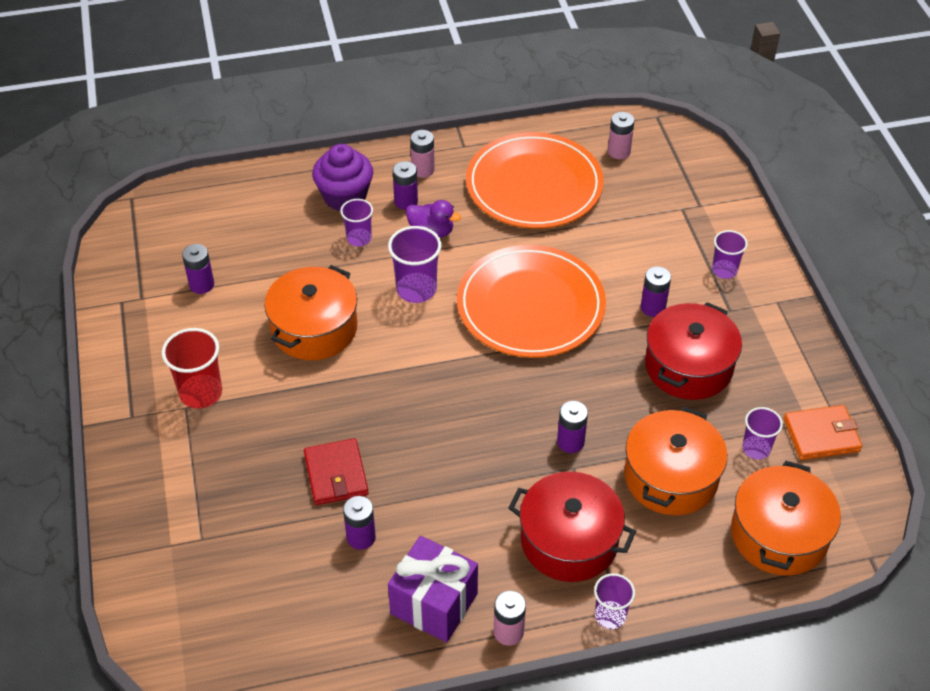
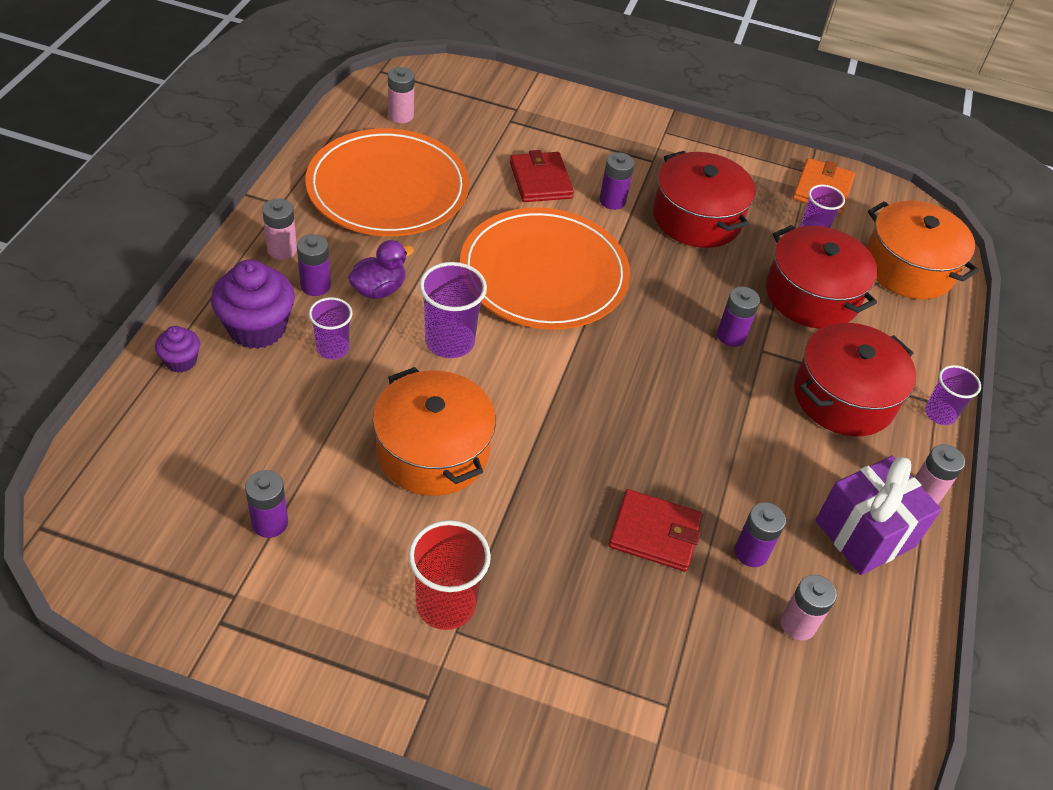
camera: 65 degrees left, 0 degrees up
(289, 181) = (181, 361): none -> purple cupcake
(317, 589) = (798, 624): none -> pink battery
(631, 257) = (540, 180): none -> red wallet
(670, 477) = (811, 295): orange pot -> red pot
(724, 270) = (605, 139): purple cup -> none

